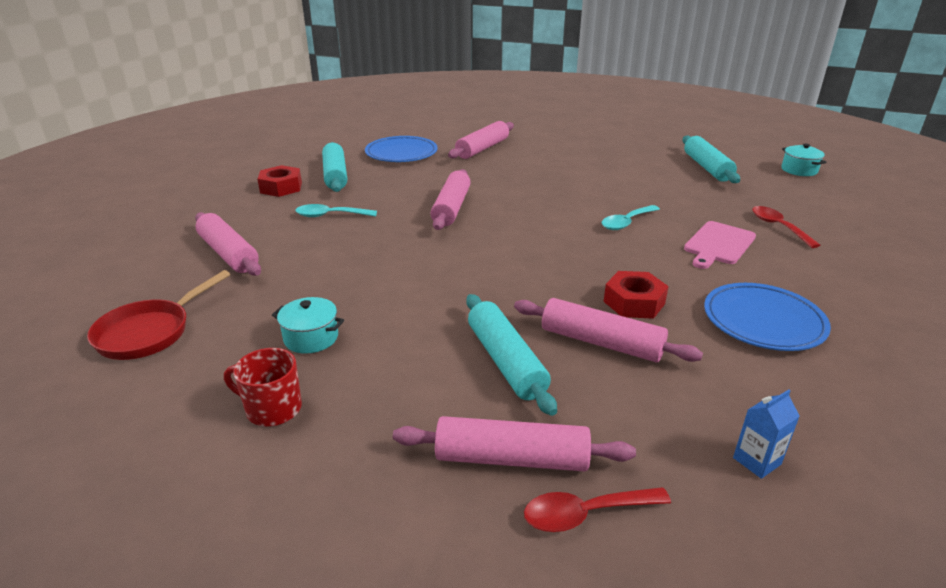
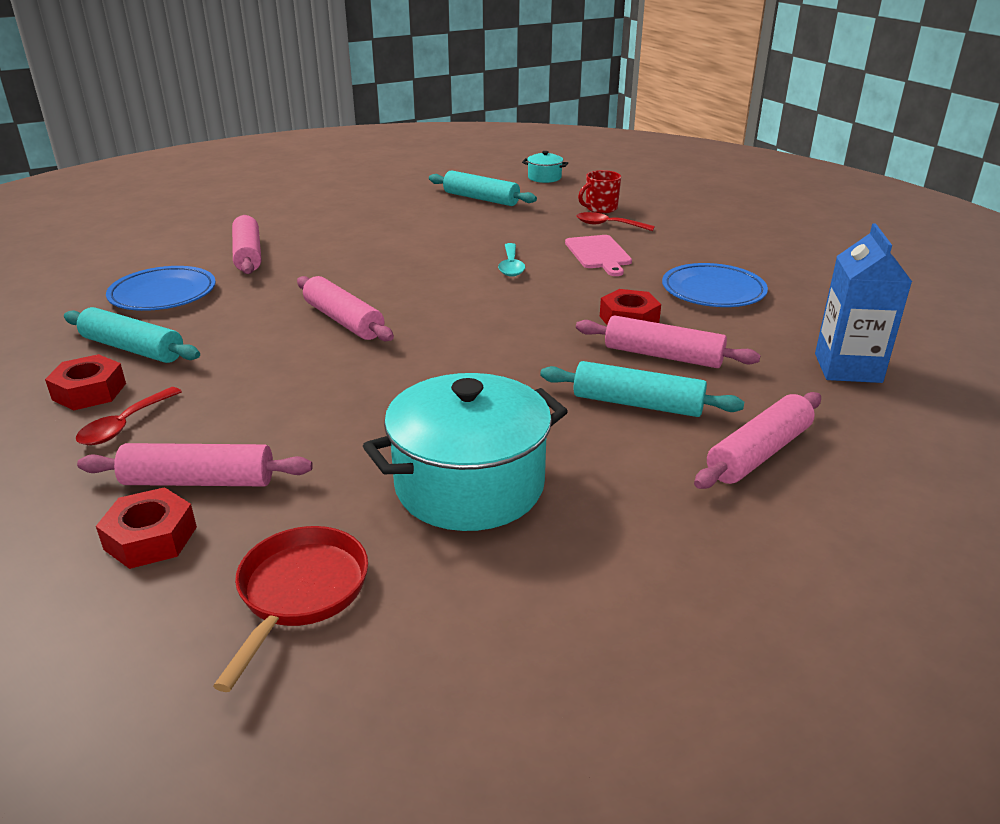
camera: 50 degrees left, 0 degrees up
(149, 332) = (300, 593): red pan -> red pan turned 150 degrees counterclockwise
(166, 267) = (150, 538): none -> red nut
(272, 409) = (563, 548): red mug -> red mug (600, 208)
(311, 338) = (469, 485): turquoise pot -> turquoise pot, size x2.24
(330, 215) = (230, 387): turquoise spoon -> none
(586, 514) = (842, 449): red spoon -> red spoon (125, 425)
(601, 342) = (663, 356): pink rolling pin -> pink rolling pin turned 45 degrees clockwise
(757, 461) = (847, 368): blue carton -> blue carton, size x2.08

